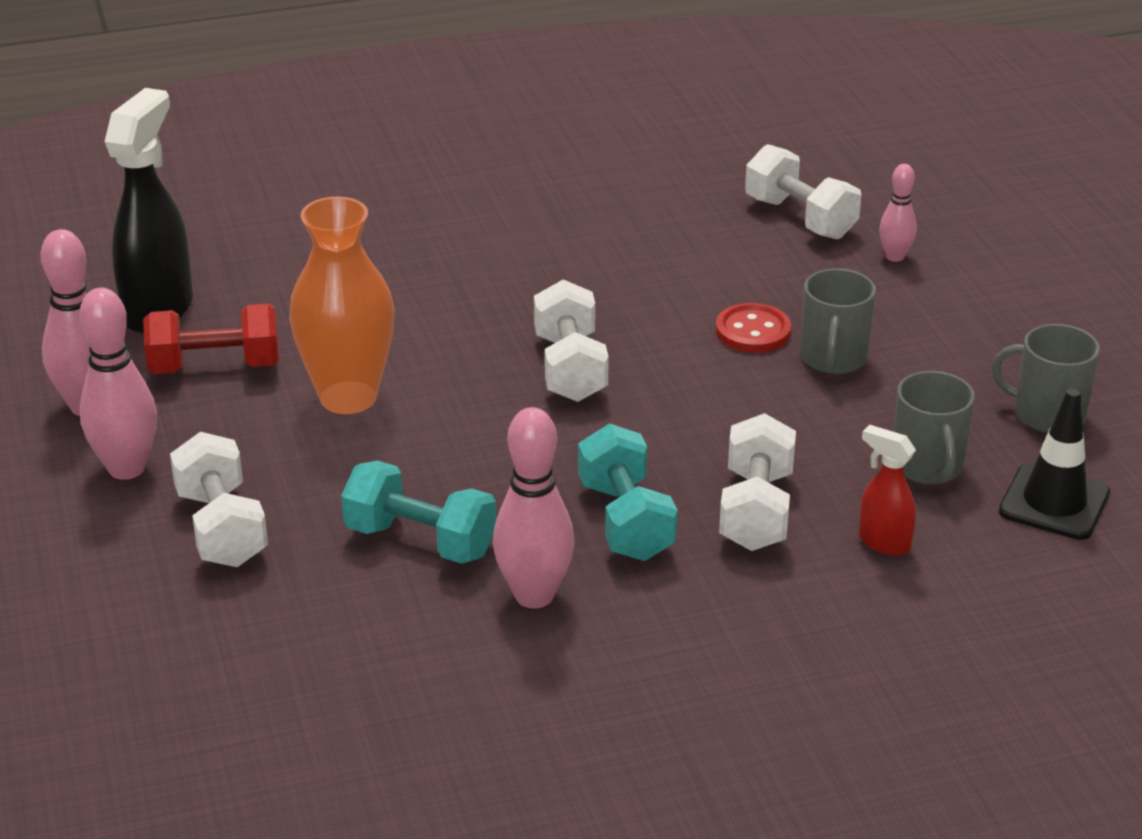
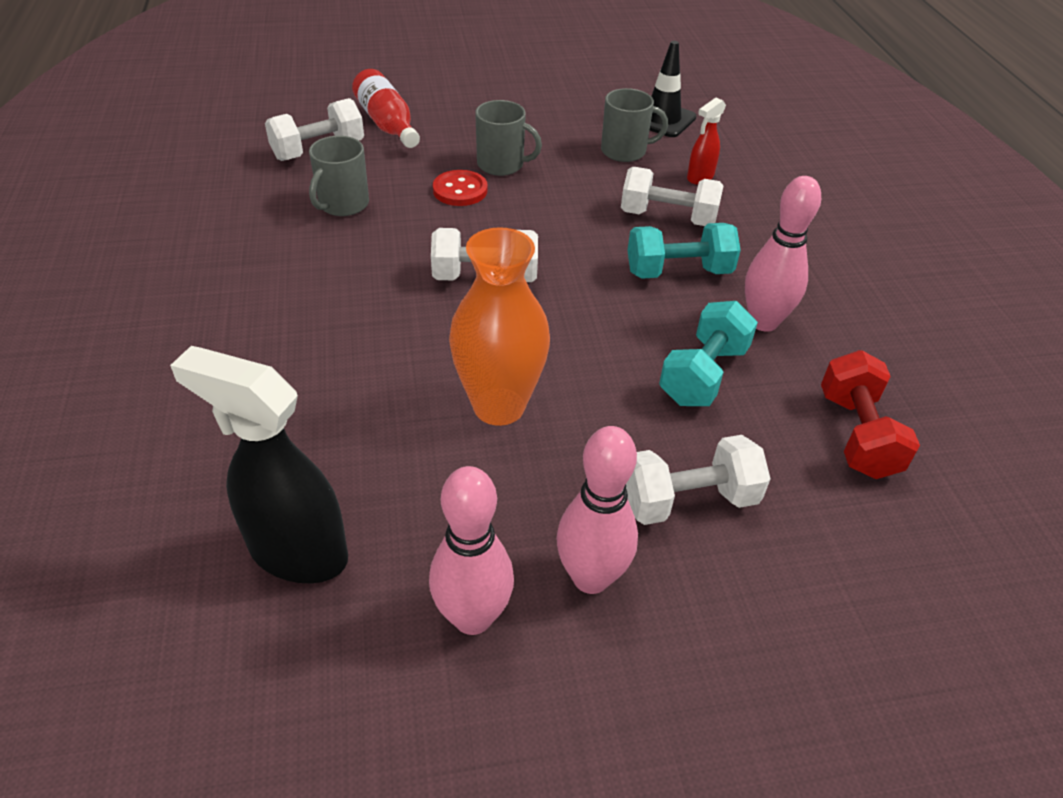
camera: 85 degrees left, 10 degrees up
(215, 366) = (424, 502): red dumbbell -> red dumbbell (857, 435)
(895, 256) = (387, 124): pink bowling pin -> red bottle
(1047, 414) = (577, 106): grey mug -> grey mug (343, 204)

